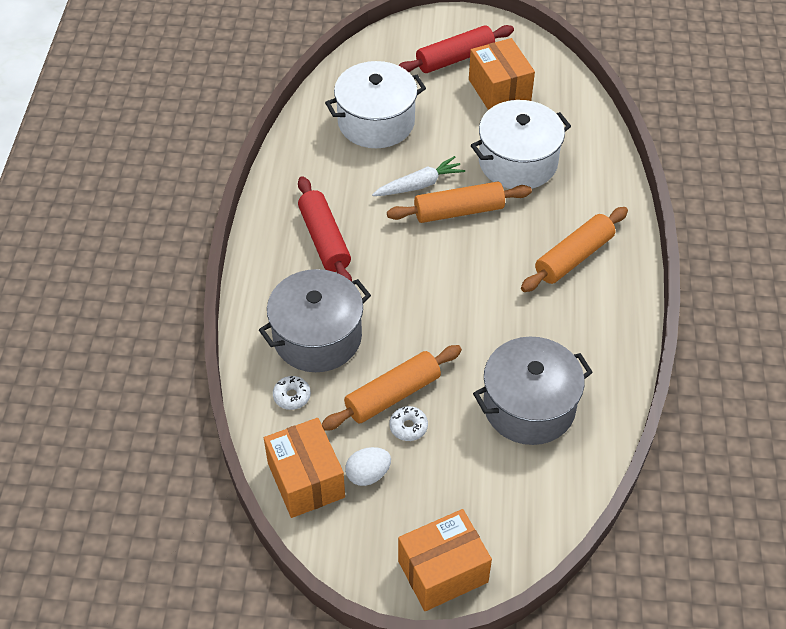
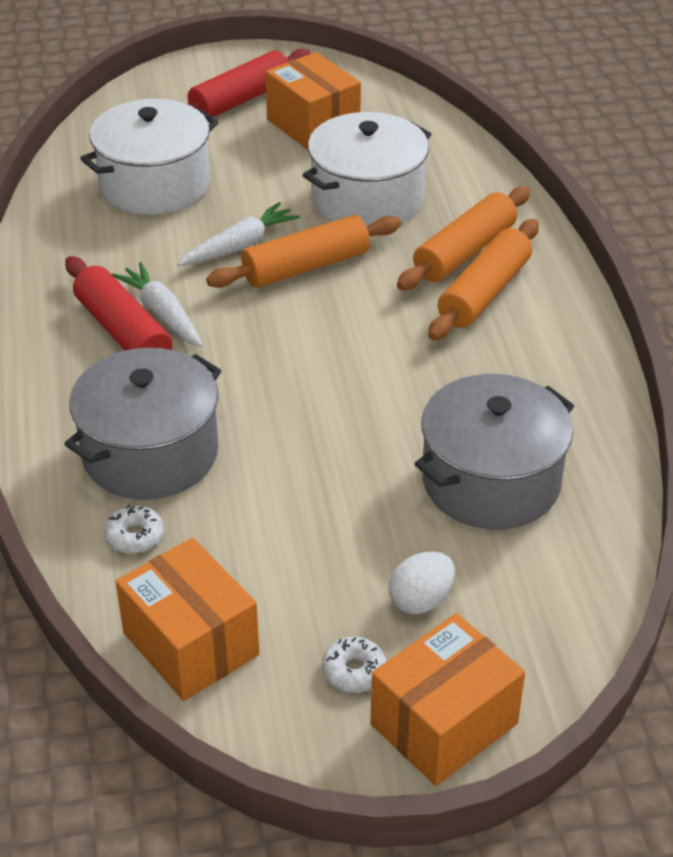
camera: 15 degrees left, 10 degrees down
(353, 230) = (162, 314): none -> white carrot
(368, 474) = (285, 616): white egg -> white egg (421, 600)
(392, 395) = (287, 505): orange rolling pin -> orange rolling pin (465, 252)
(408, 427) = (325, 541): white donut -> white donut (354, 671)

